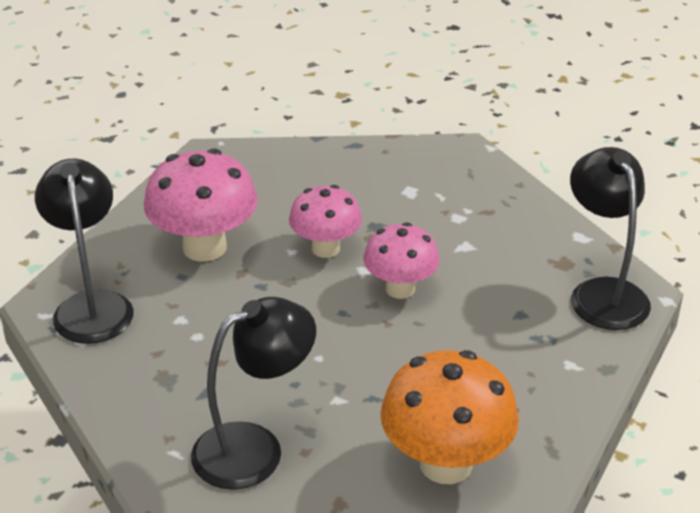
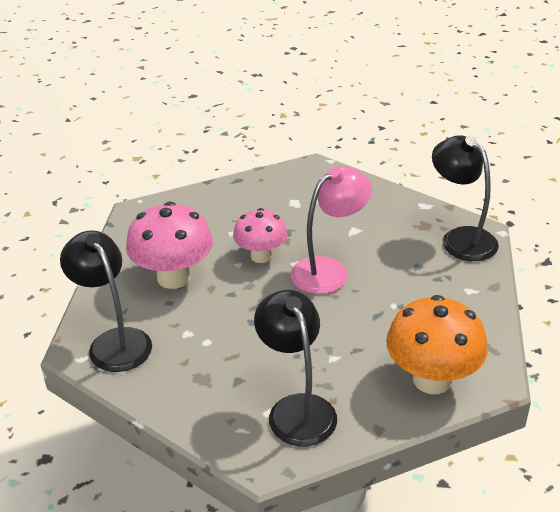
camera: 20 degrees left, 0 degrees up
(254, 448) = (297, 409): black lamp -> black lamp turned 60 degrees counterclockwise
(400, 289) = (329, 270): pink mushroom -> pink lamp

